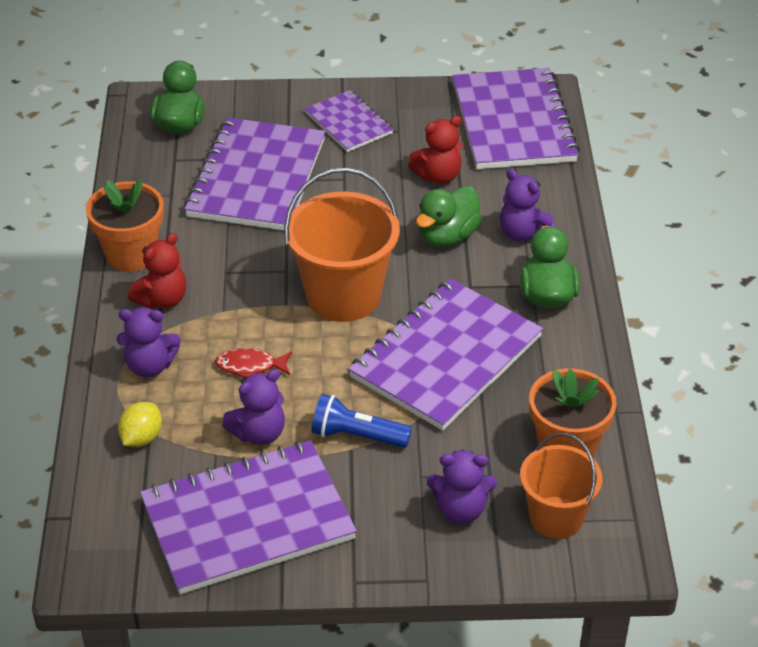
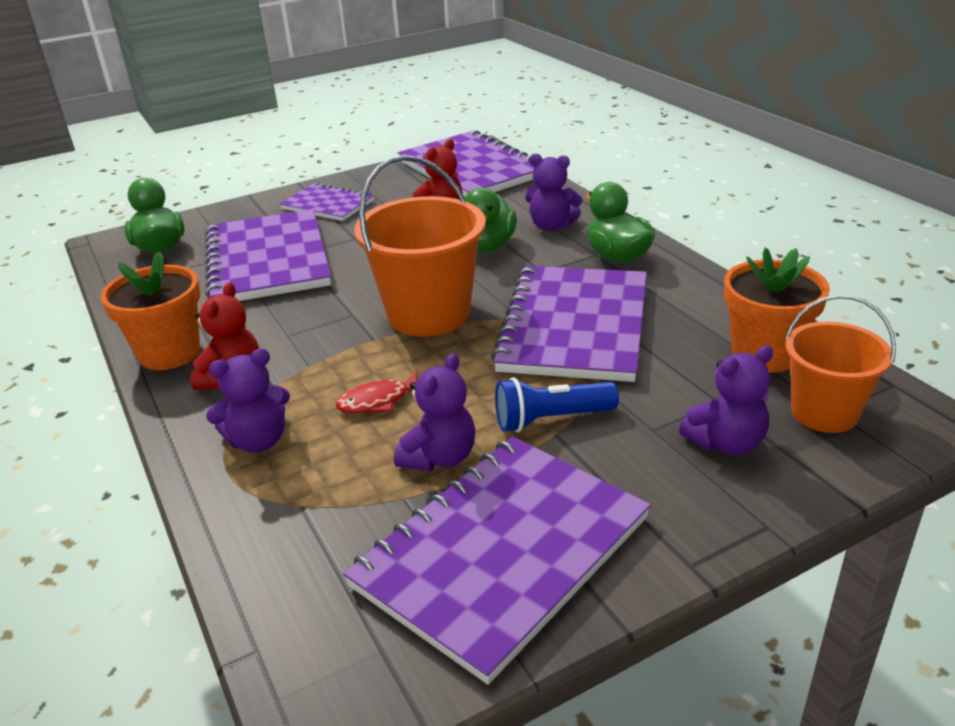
camera: 25 degrees left, 10 degrees down
(141, 438) = (297, 516): yellow lemon -> none

